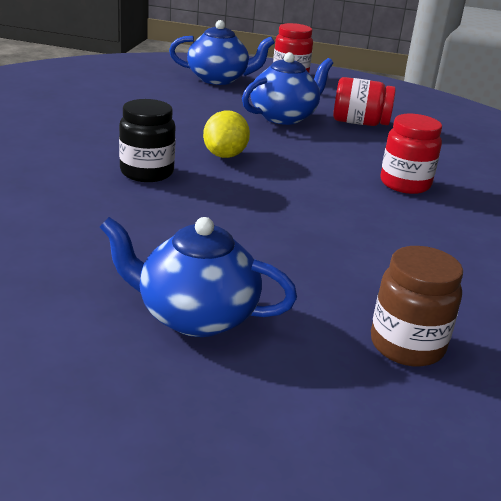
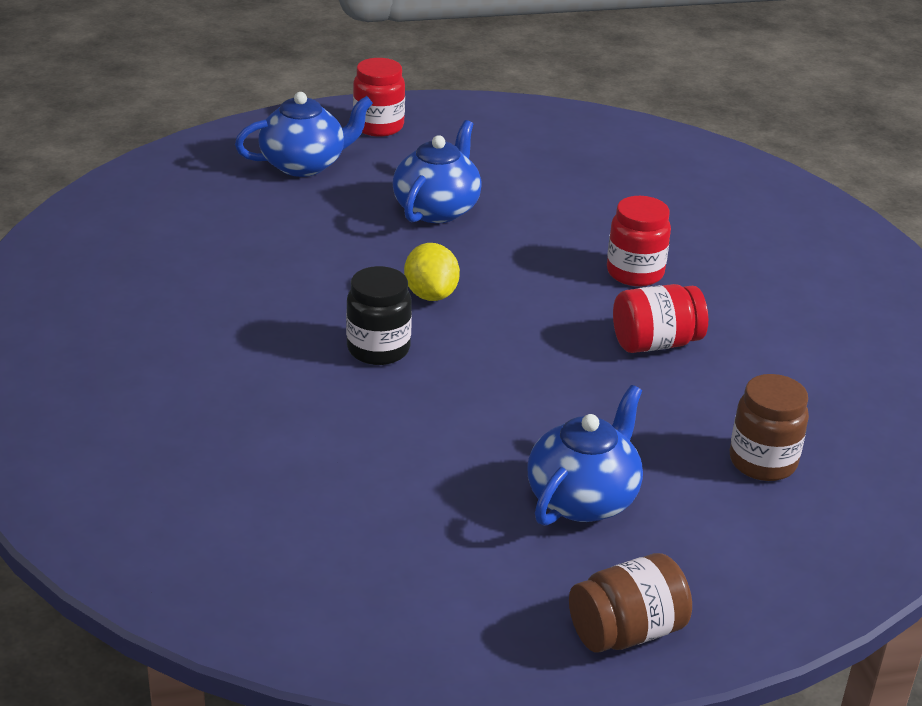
camera: 25 degrees left, 5 degrees up
(106, 450) = (626, 632): none -> brown jar
(195, 316) = (583, 499): blue teapot -> blue teapot turned 135 degrees clockwise
(359, 123) = (523, 190): red jar -> red jar (655, 343)

